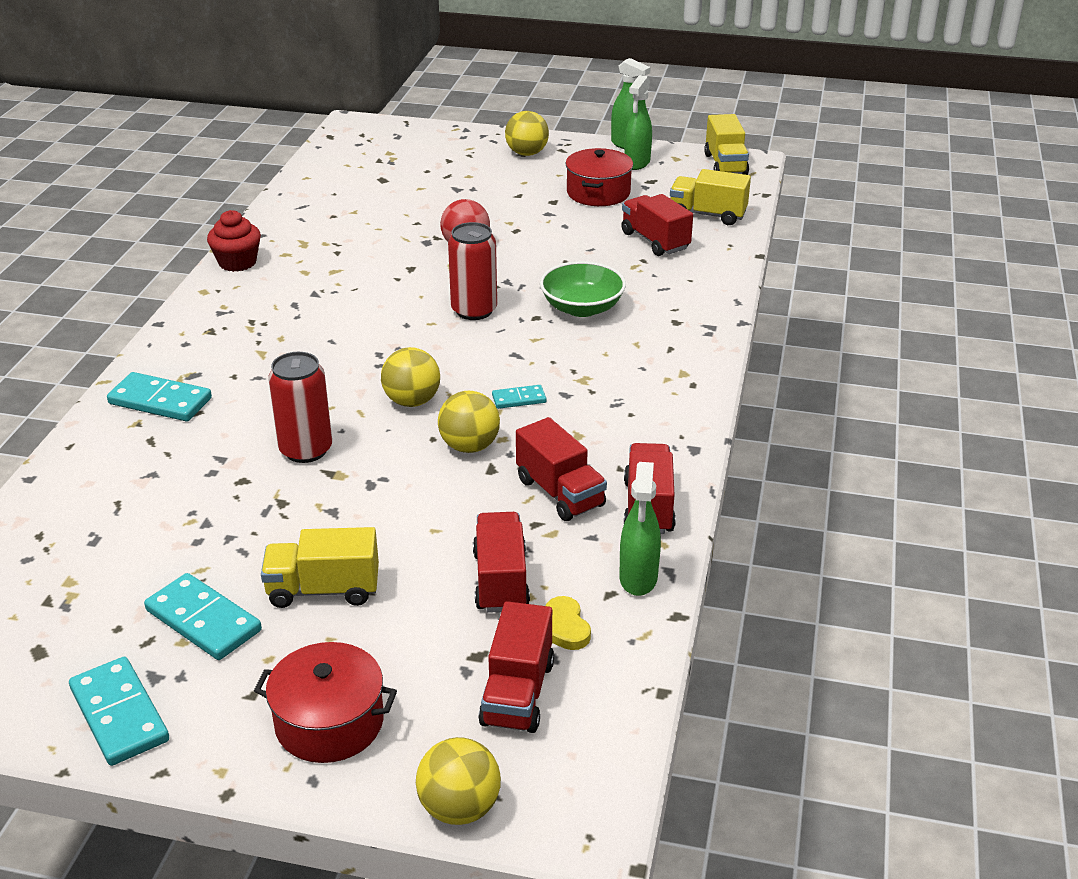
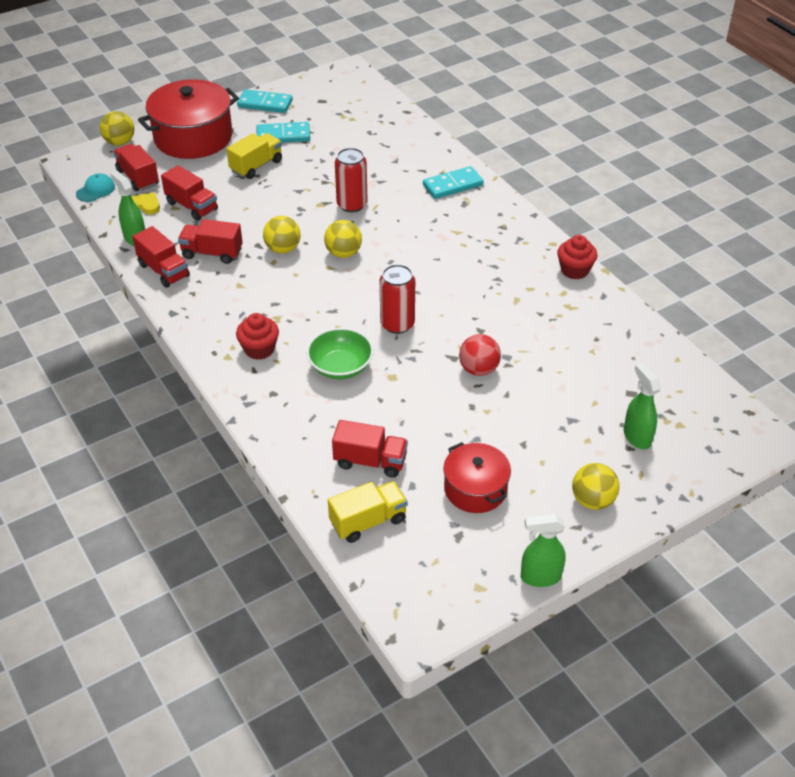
camera: 135 degrees right, 10 degrees up
(329, 722) = (193, 137): red pot -> red pot, size x1.71
(519, 399) = (294, 286): turquoise domino -> none
(611, 714) = (95, 190): none -> turquoise cap
(637, 163) = (498, 553): green spray bottle -> green spray bottle (636, 437)
(641, 362) = (259, 349): none -> red cupcake
(725, 165) = (429, 609): yellow truck -> none

